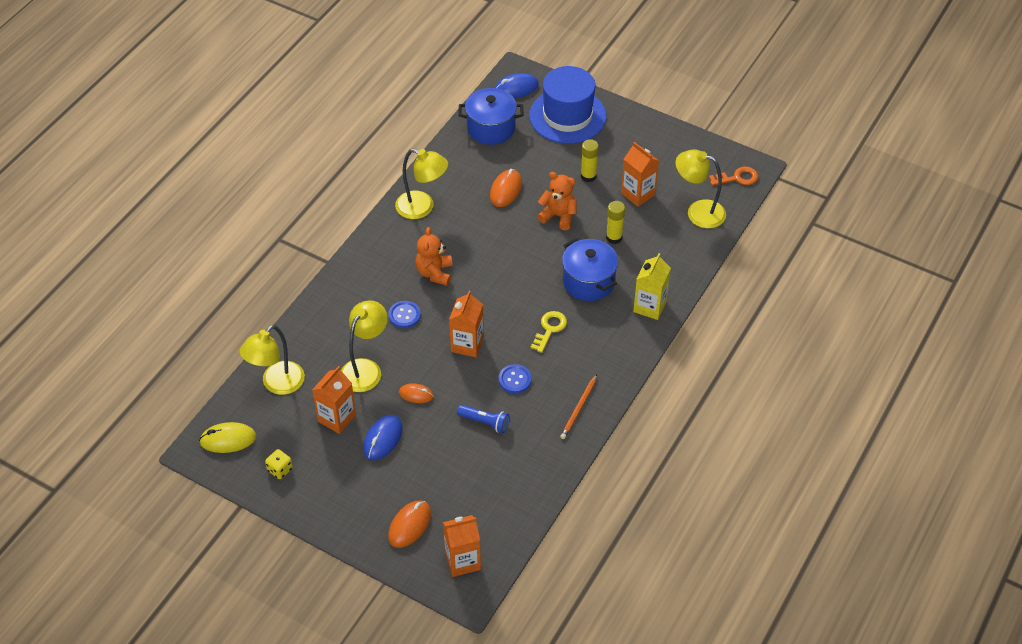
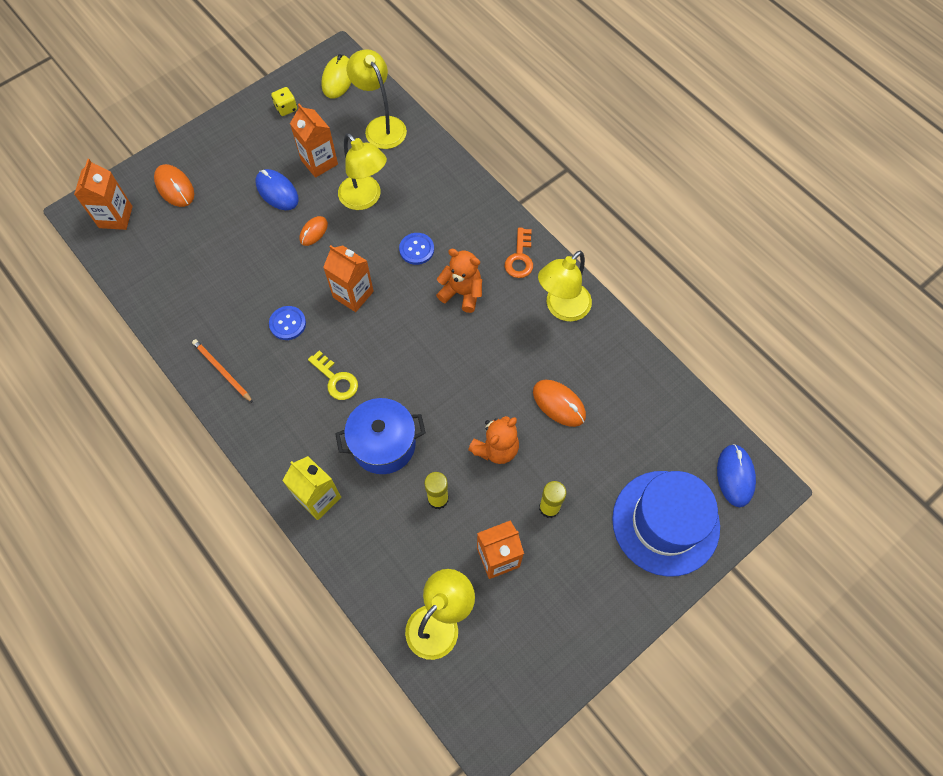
camera: 110 degrees right, 15 degrees up
(485, 422) = (251, 280): blue flashlight -> none
(491, 128) = (669, 421): blue pot -> none
(737, 178) = (479, 706): orange key -> orange key (520, 258)

